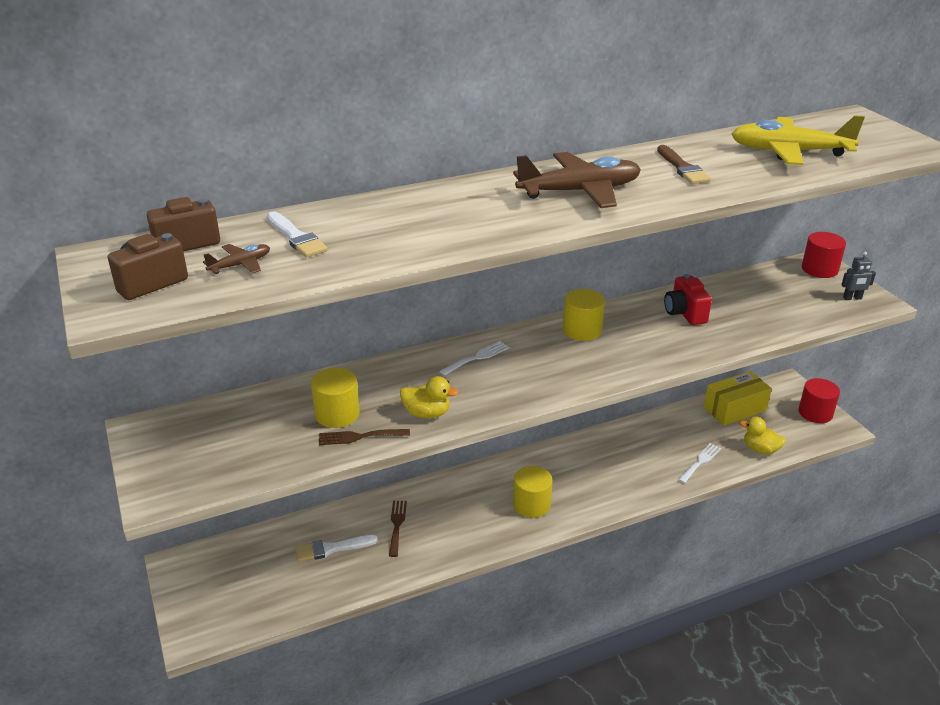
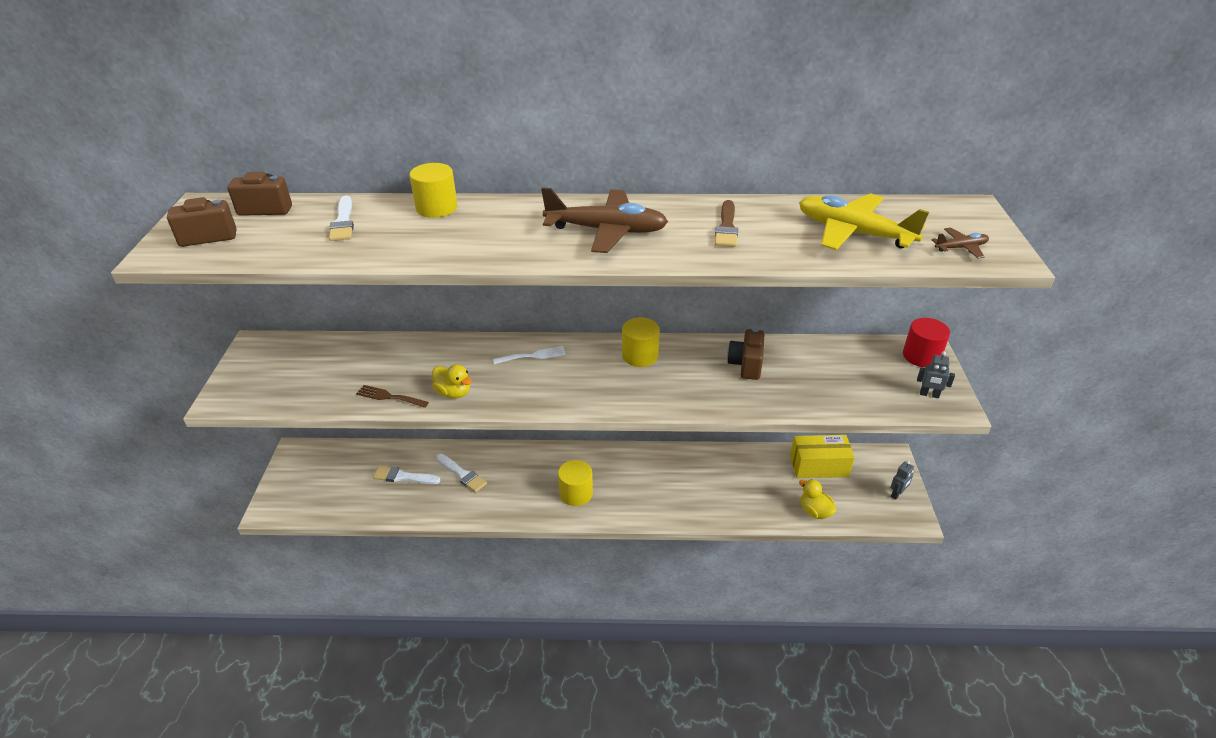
camera: 25 degrees right, 5 degrees up
(240, 265) = (281, 236): brown plane -> brown plane (961, 248)
(337, 414) = (389, 373): yellow cylinder -> yellow cylinder (436, 208)
(397, 525) = (462, 474): brown fork -> white brush
(685, 313) = (746, 365): red camera -> brown camera
(700, 462) = (749, 504): white fork -> none
(815, 413) = (897, 494): red cylinder -> grey robot

